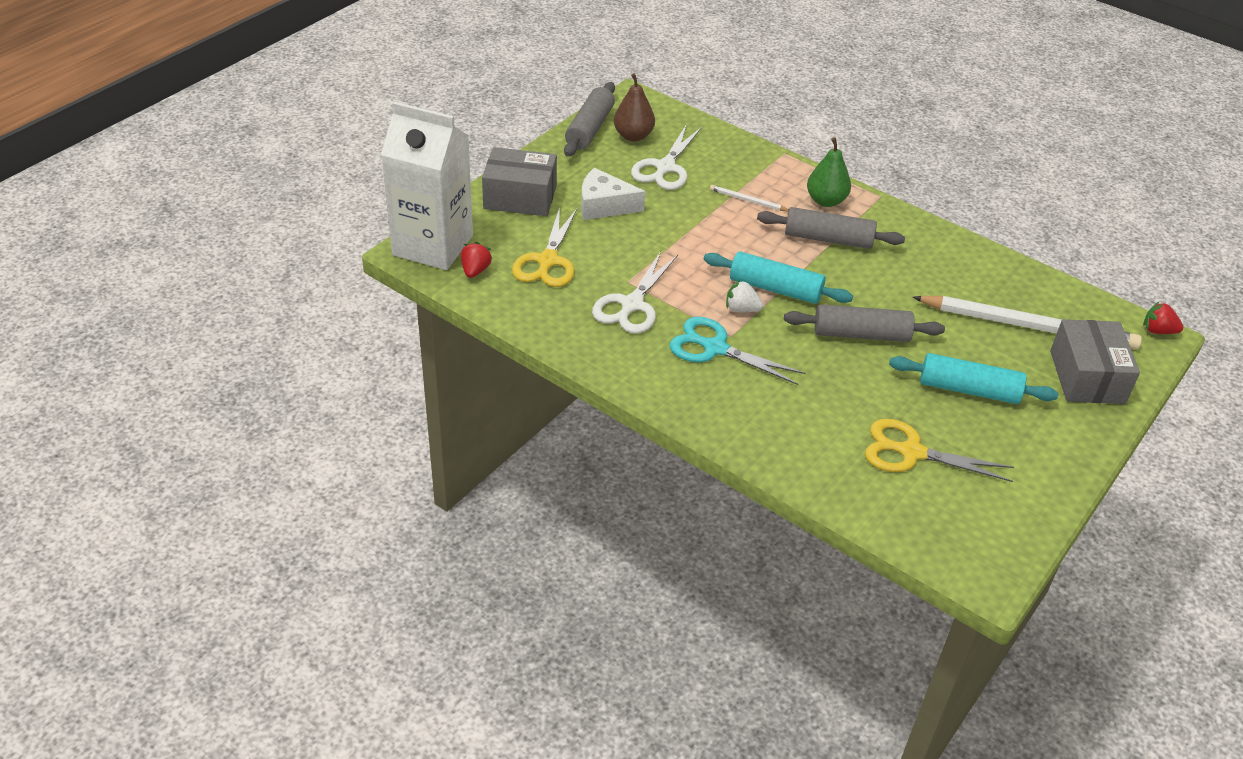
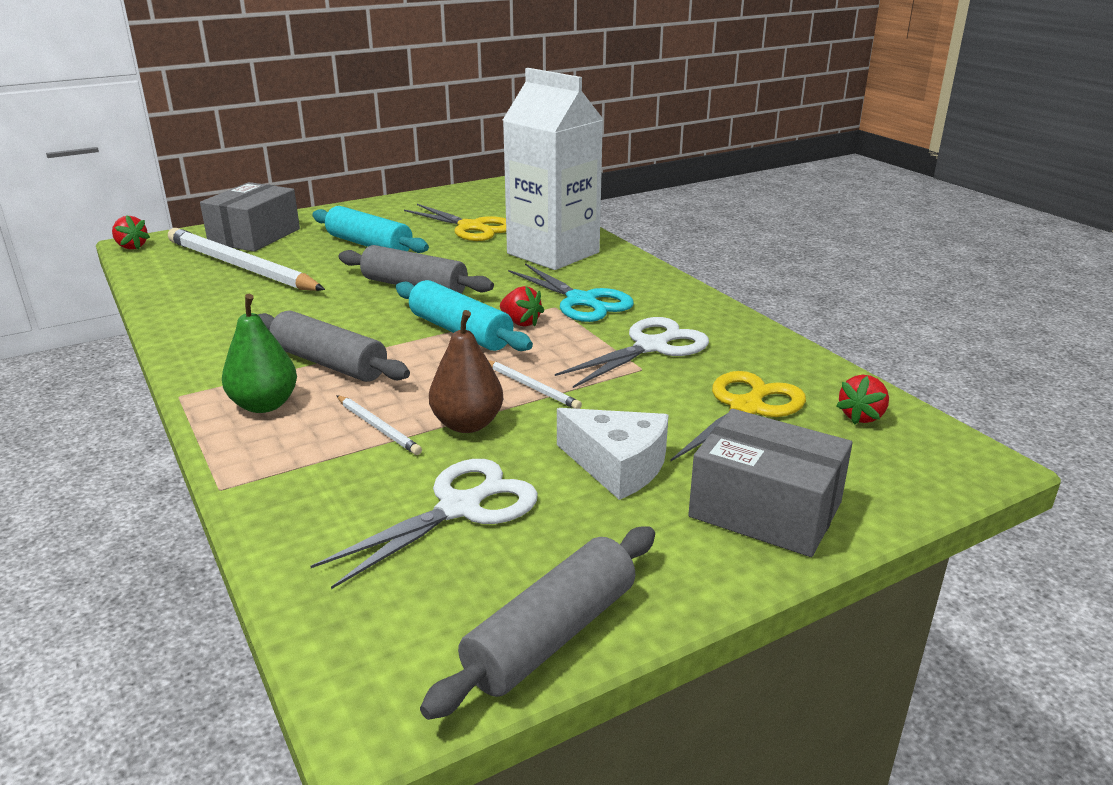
camera: 155 degrees left, 15 degrees down
(432, 245) = (934, 461): white carton -> white carton (553, 253)
(633, 136) = (466, 592): brown pear -> brown pear (467, 424)
(687, 248) = (532, 387): none -> white pencil
(741, 309) = (521, 322): white strawberry -> red strawberry

